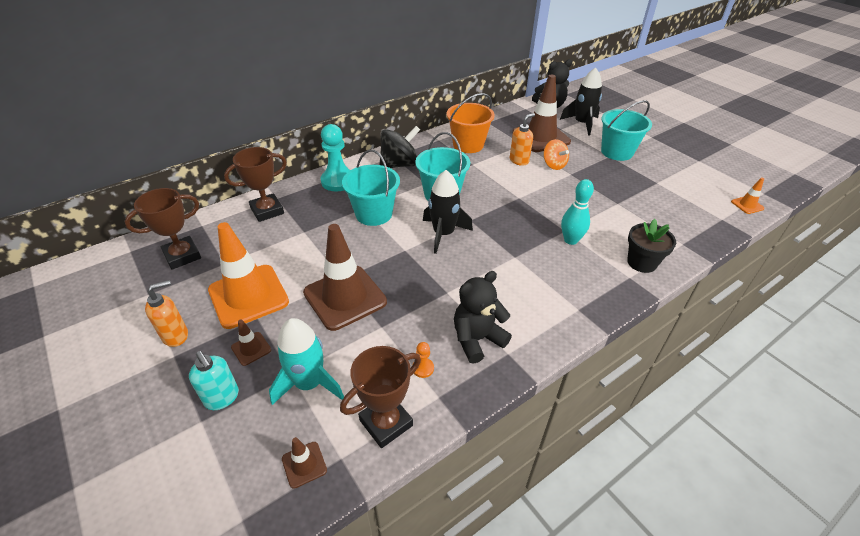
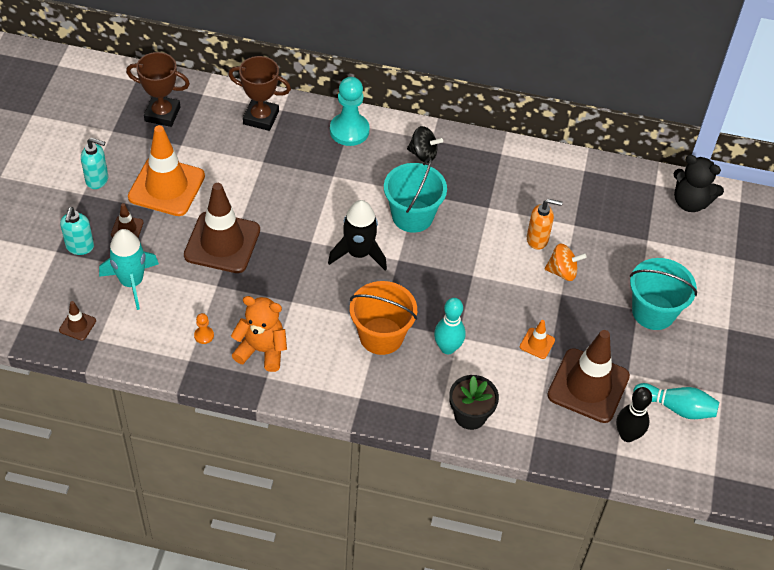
camera: 45 degrees right, 10 degrees up
(176, 336) = (97, 180): orange soap dispenser -> turquoise soap dispenser
(374, 214) = (333, 188): turquoise bucket -> none
(386, 423) = (142, 345): brown trophy -> none
(399, 165) = (423, 154): black spinning top -> black spinning top, size x0.64
(468, 145) = (519, 182): orange bucket -> orange bucket (381, 336)
(477, 339) = (262, 350): black teddy bear -> orange teddy bear
(540, 137) = (606, 232): brown traffic cone -> brown traffic cone (588, 386)
(554, 165) = (562, 271): orange spinning top -> orange spinning top turned 105 degrees counterclockwise
(582, 124) = (681, 252): black rocket -> none
(699, 180) = (676, 407): none -> turquoise bowling pin
(709, 207) = (627, 435): none -> black bowling pin
(747, 205) = (670, 467): orange traffic cone -> orange traffic cone (537, 343)

